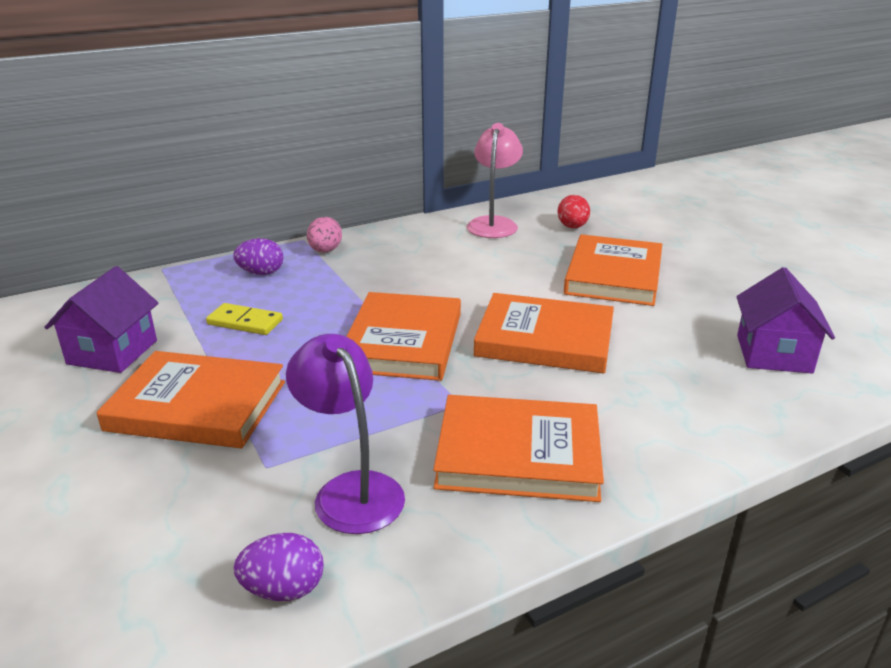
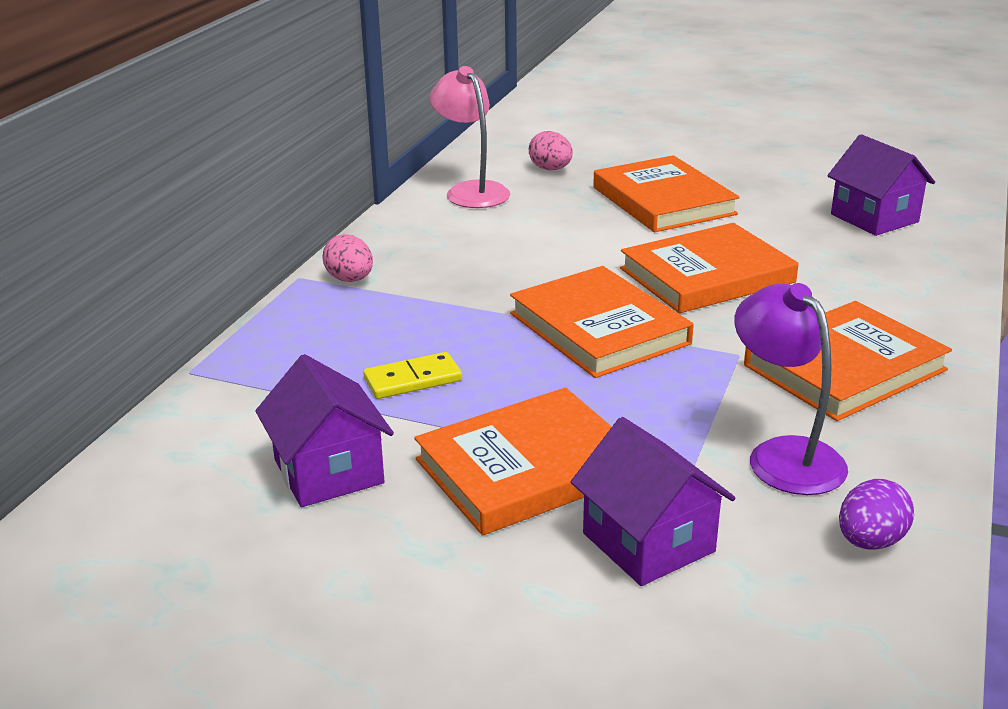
camera: 40 degrees left, 0 degrees up
(164, 492) = (648, 542): none -> purple house
(261, 273) = (325, 328): purple egg -> none
(351, 490) = (784, 455): purple lamp -> purple lamp turned 45 degrees clockwise
(572, 227) = (550, 169): red egg -> pink egg

